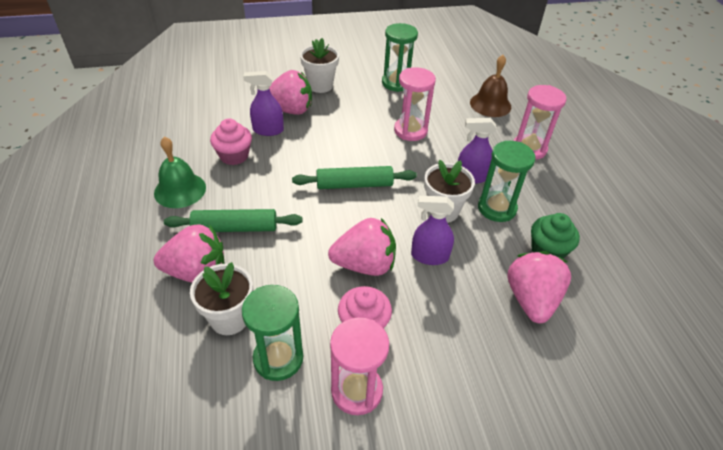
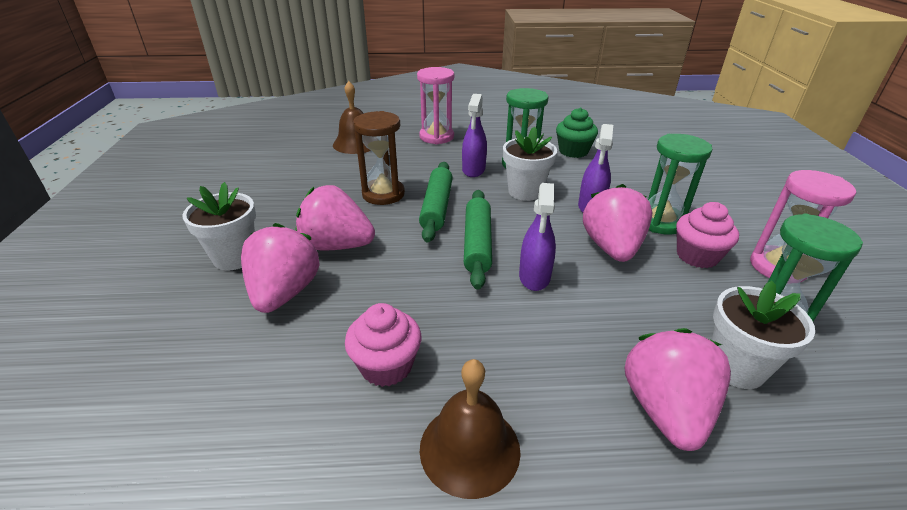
camera: 80 degrees left, 10 degrees down
(180, 190) = (469, 448): green bell -> brown bell
(235, 228) = (565, 363): green rolling pin -> green rolling pin (437, 207)
(268, 130) = (329, 321): purple spray bottle -> purple spray bottle (534, 277)
(396, 83) = (276, 192): green hourglass -> green hourglass (660, 222)
(410, 131) = (383, 194): pink hourglass -> brown hourglass
(531, 299) = (630, 167): pink strawberry -> pink strawberry (337, 245)

